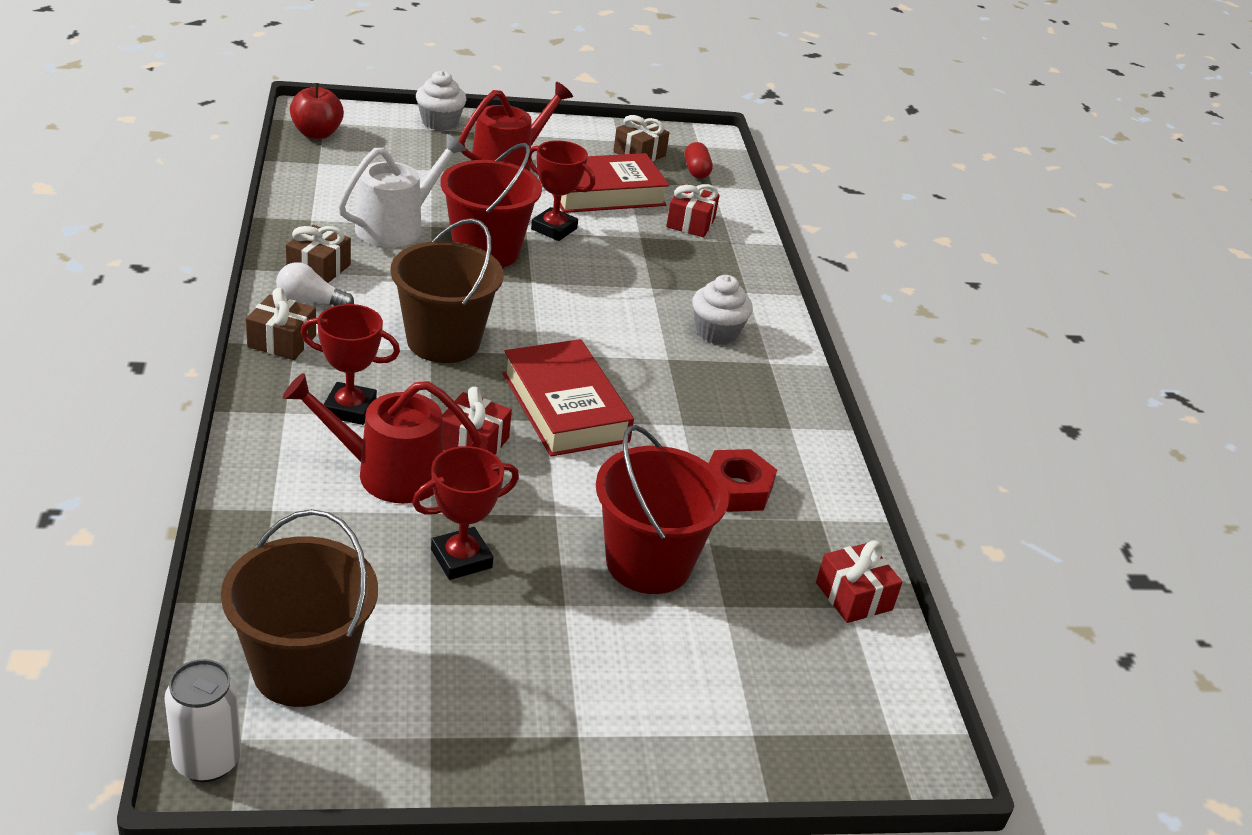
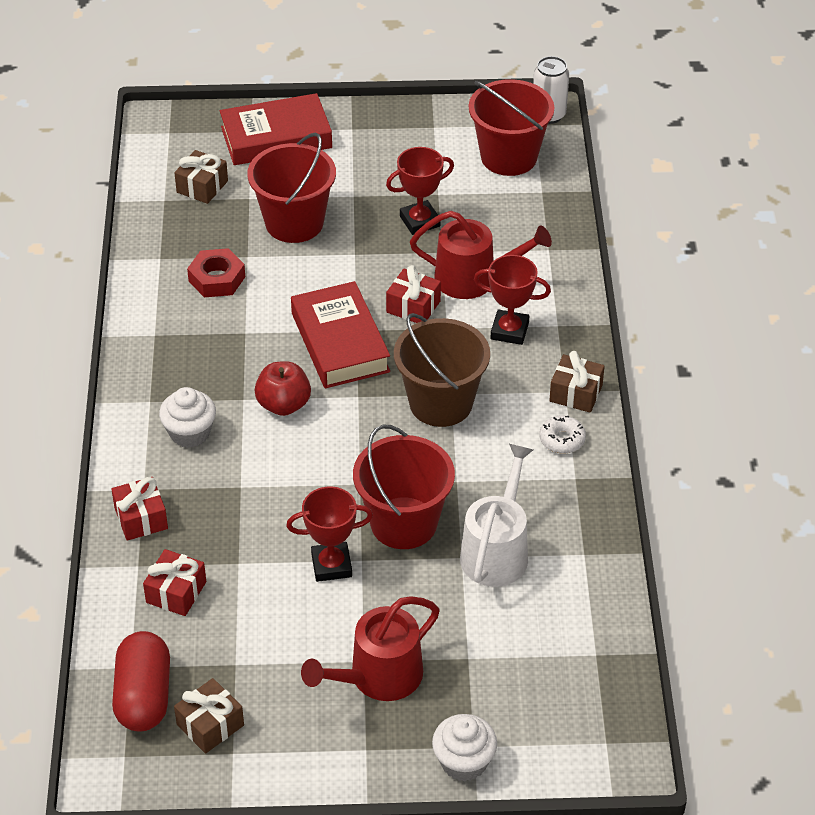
camera: 170 degrees left, 10 degrees up
(302, 668) = (509, 157): brown bucket -> red bucket
(310, 302) = (562, 439): white light bulb -> white donut
(316, 133) = (609, 714): red apple -> red apple (283, 404)
(318, 268) = (562, 483): brown gift -> brown gift (202, 186)
(396, 227) = (497, 551): white watering can -> white watering can turned 150 degrees clockwise
(554, 229) = (331, 565): red trophy -> red trophy turned 45 degrees counterclockwise
(604, 192) = (267, 637): red book -> red book (276, 137)
(696, 171) = (143, 696): red capsule -> red capsule, size x1.78
(853, 596) = (158, 206): red gift -> red gift (141, 518)

